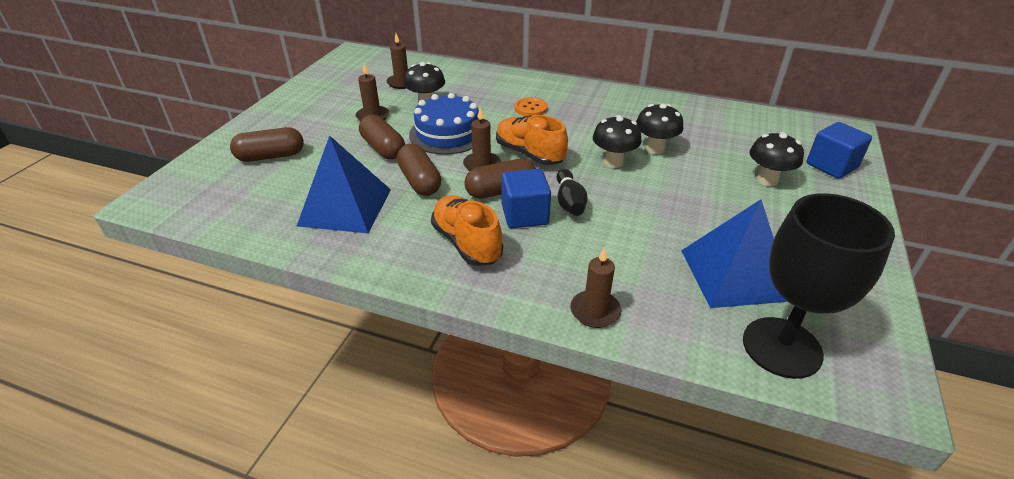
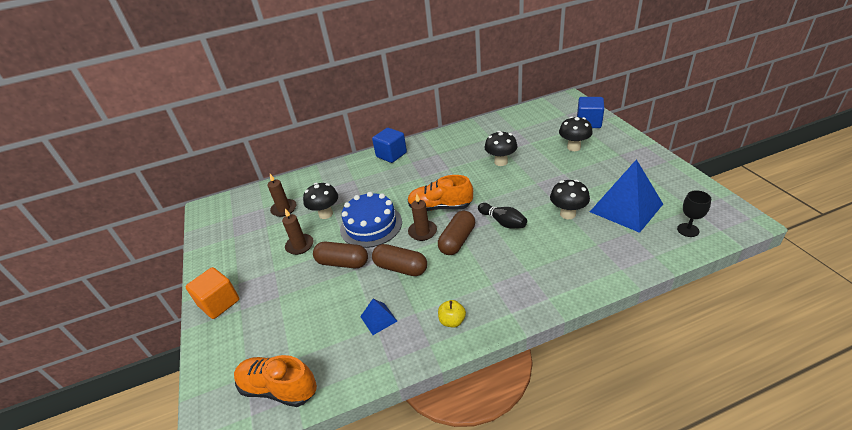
camera: 35 degrees left, 0 degrees up
(265, 123) = (219, 303): none -> orange cube
(271, 156) = (266, 323): brown capsule -> none
(345, 207) = (378, 319): blue pyramid -> blue pyramid, size x0.46
(395, 250) = (452, 321): none -> yellow apple
(467, 243) = (485, 285): orange shoe -> orange shoe (279, 388)
(525, 215) = (491, 246): blue cube -> blue cube (391, 155)
(530, 108) = (398, 177): orange button -> none
(595, 311) = (599, 273): brown candle -> none
(613, 162) = (491, 183): black mushroom -> black mushroom (568, 214)
(781, 347) = (688, 230): black goblet -> black goblet, size x0.45

